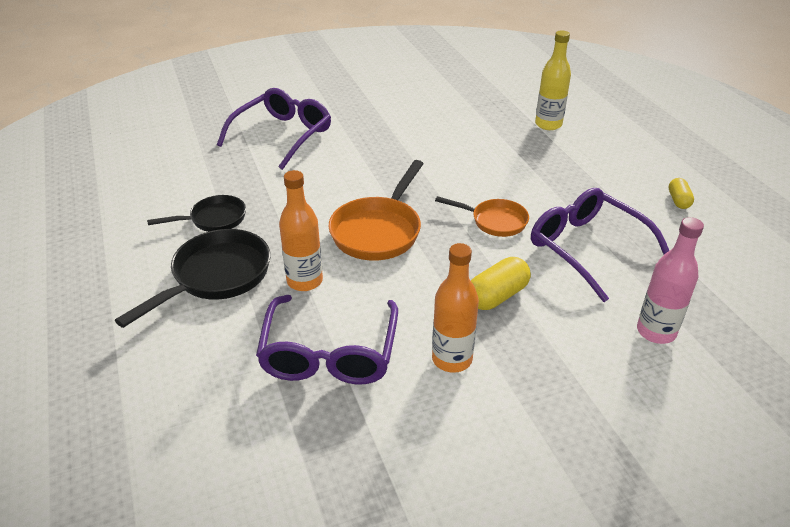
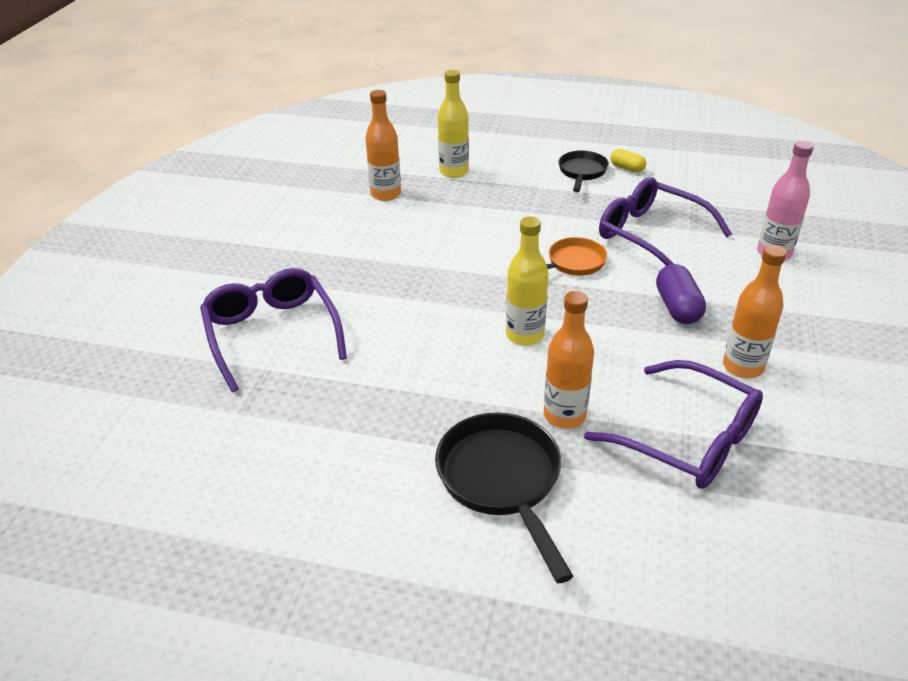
camera: 55 degrees left, 0 degrees up
(214, 219) = (388, 447): black pan -> black pan (582, 172)
(379, 231) = (524, 335): orange pan -> yellow bottle
(480, 110) = (386, 194): none -> orange bottle
(497, 296) = (677, 307): yellow capsule -> purple capsule
(588, 249) = (652, 235): purple glasses -> purple glasses turned 45 degrees clockwise

